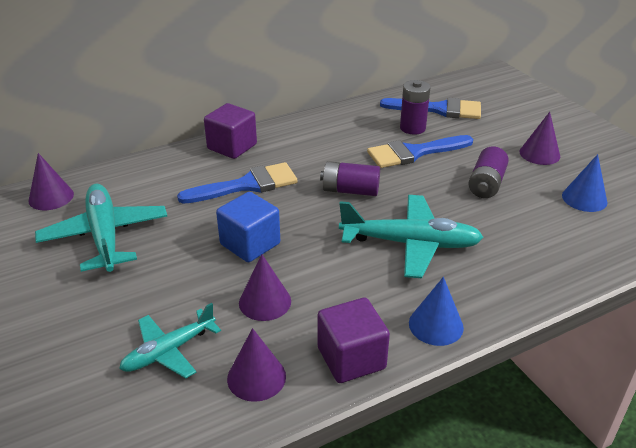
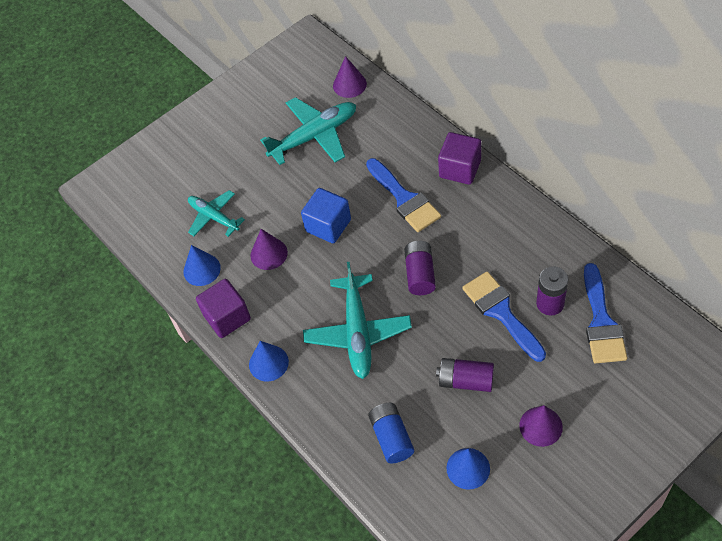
camera: 85 degrees right, 20 degrees up
(256, 377) = (202, 269): purple cone -> blue cone
(549, 240) = (391, 437): none -> blue battery

